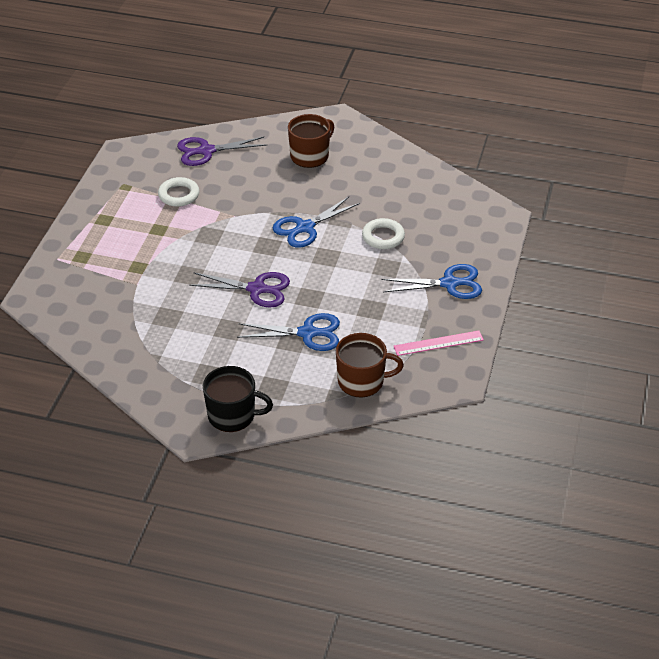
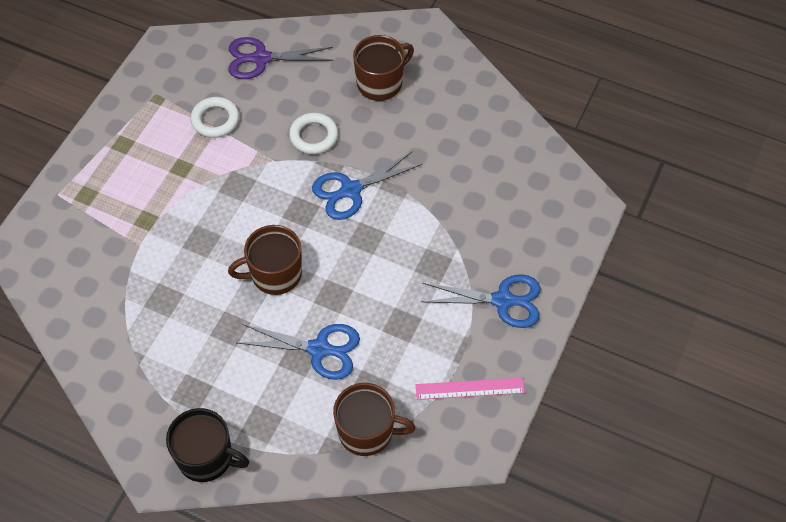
camera: 10 degrees right, 15 degrees up
(257, 289) = (275, 274): purple scissors -> brown mug
(383, 237) = (439, 218): white ring -> white ring (314, 136)

